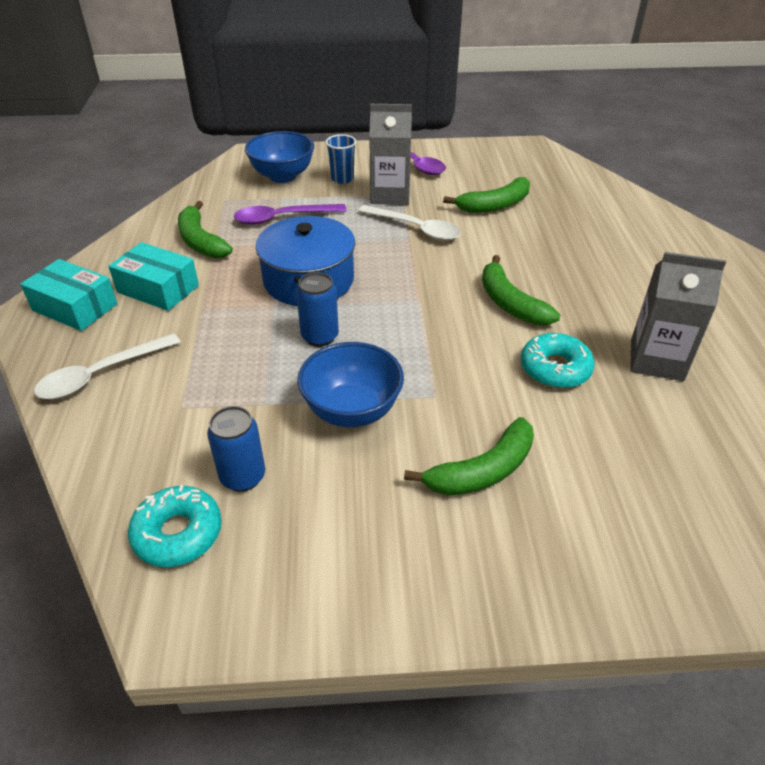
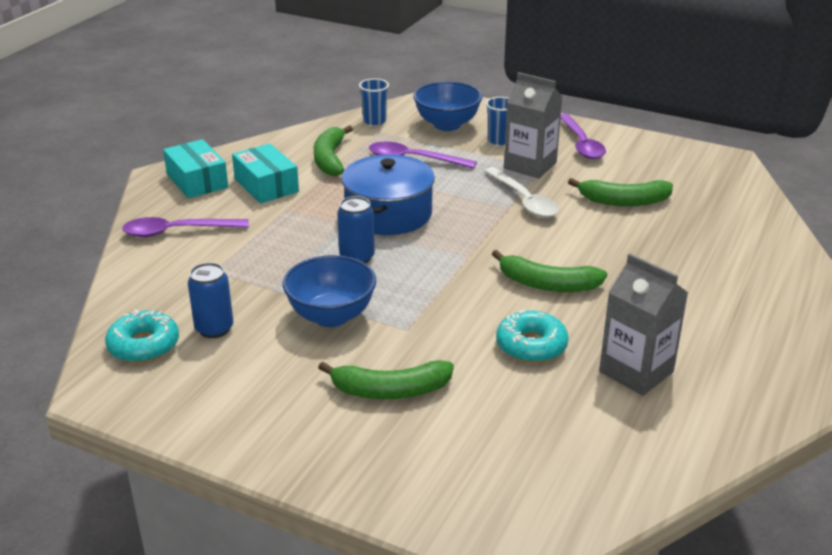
camera: 30 degrees right, 10 degrees down
(101, 374) = (177, 231): white spoon -> purple spoon
(211, 190) = (374, 121): none -> blue cup
(510, 303) = (547, 284): green banana -> green banana turned 75 degrees counterclockwise

